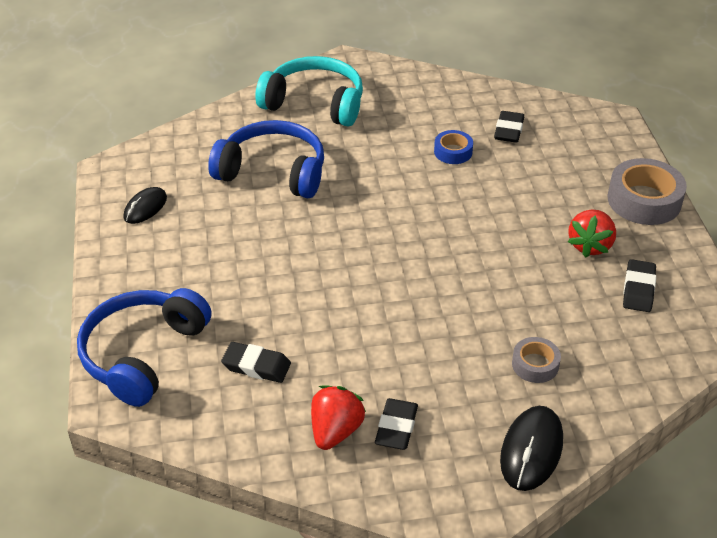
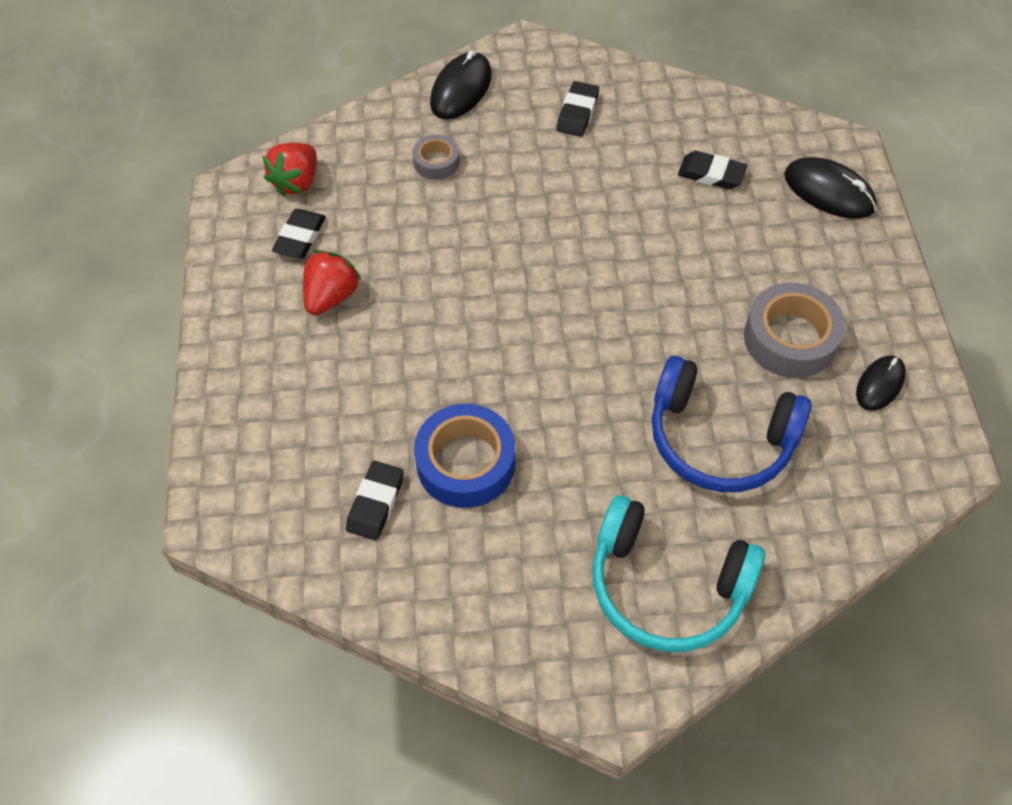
camera: 175 degrees left, 15 degrees up
(142, 354) = (829, 192): blue headphones -> black mouse
(335, 431) = (632, 112): red strawberry -> red strawberry (296, 182)
(453, 152) = (466, 463): blue tape -> blue tape, size x1.81
(644, 200) = (237, 360): grey tape -> grey tape (790, 338)

